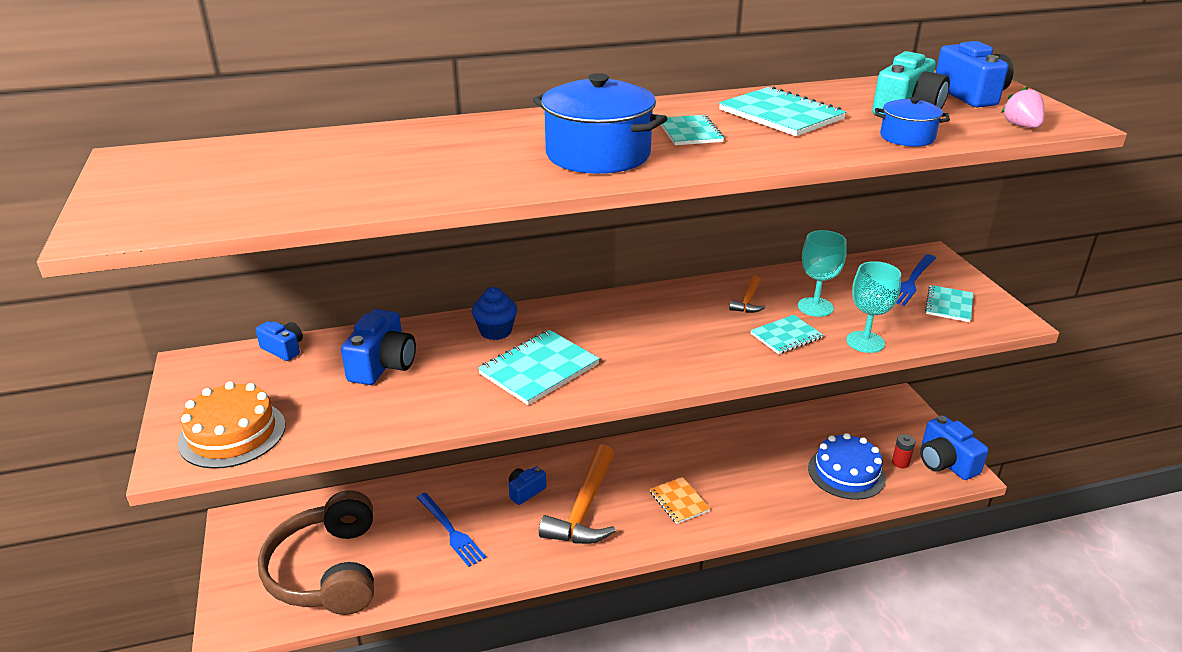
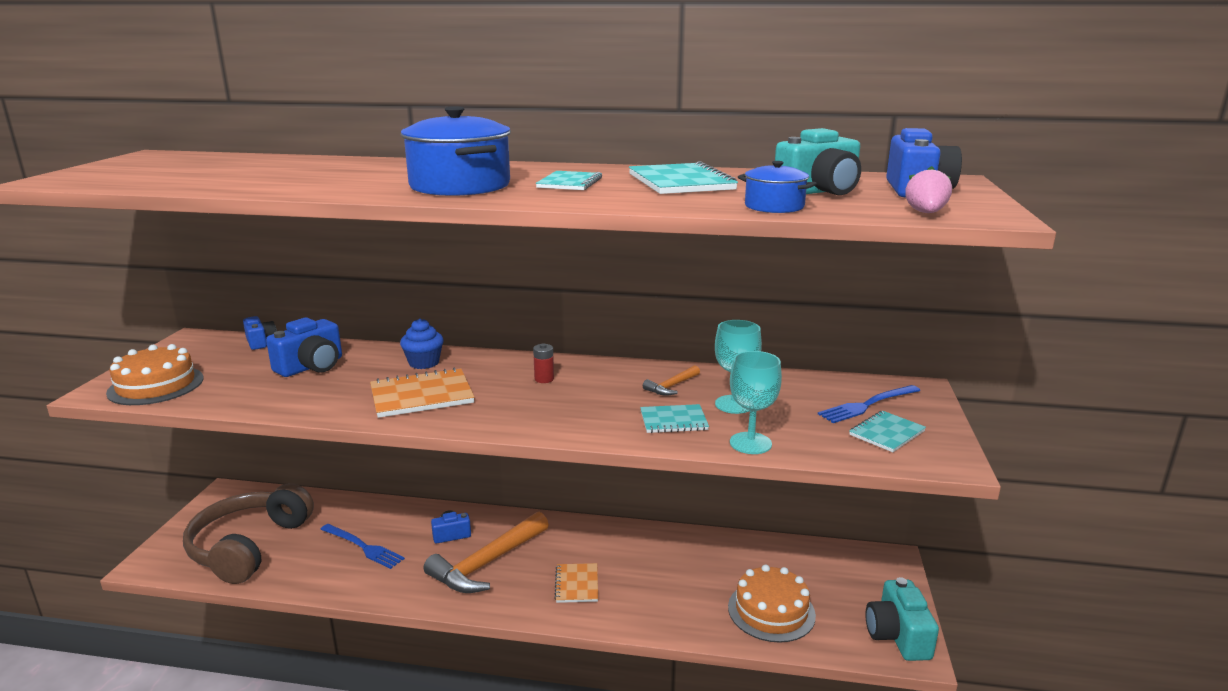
camera: 25 degrees right, 10 degrees down
(451, 531) = (364, 547): blue fork -> blue fork turned 45 degrees counterclockwise
(539, 369) = (421, 395): turquoise notebook -> orange notebook
(846, 473) = (771, 611): blue cake -> orange cake
(900, 463) = (842, 620): red battery -> red battery (544, 379)
(945, 462) = (897, 636): blue camera -> turquoise camera

